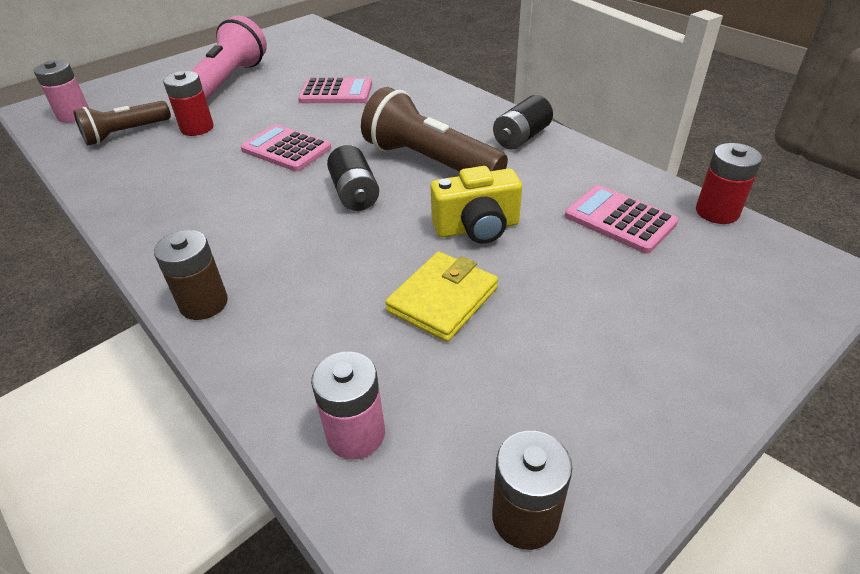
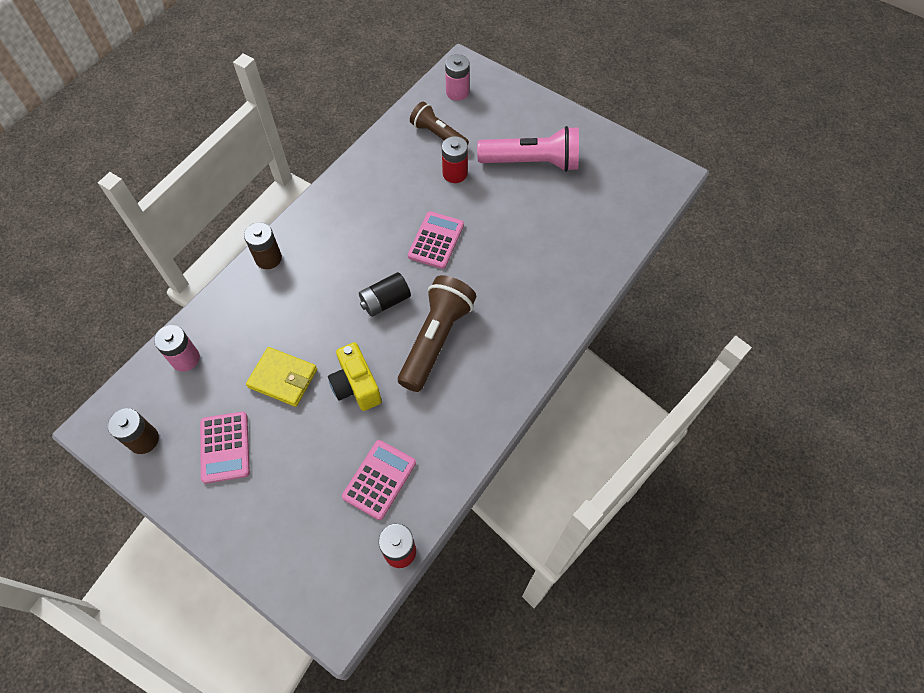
camera: 75 degrees right, 20 degrees up
(336, 92) = (534, 244): pink calculator -> pink calculator (225, 447)
(521, 137) = (486, 400): black battery -> none

